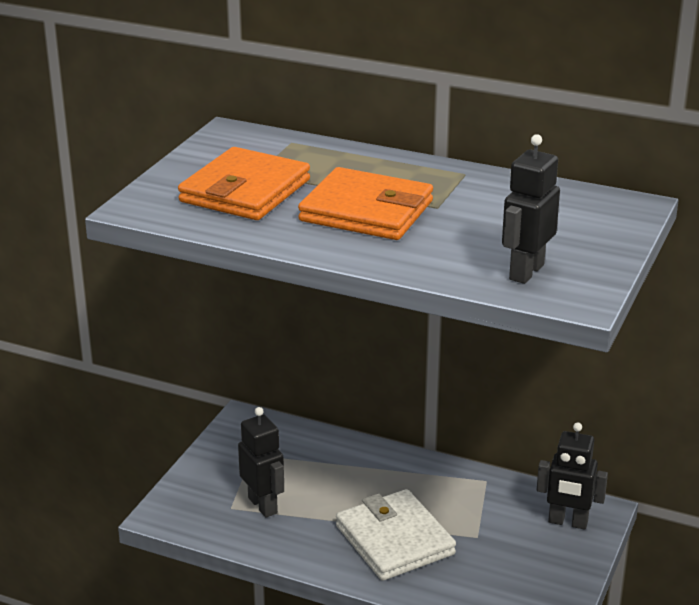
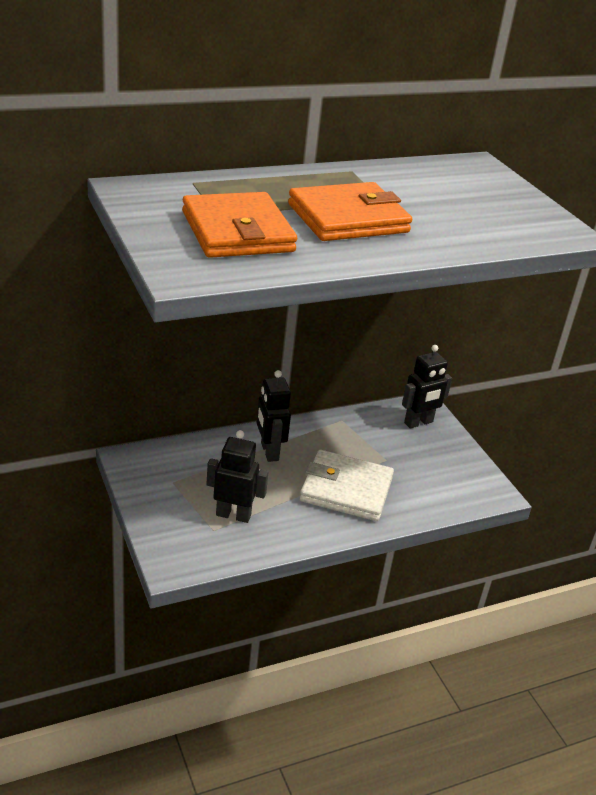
camera: 50 degrees left, 5 degrees up
(526, 272) = (514, 226): black robot -> black robot (269, 452)

